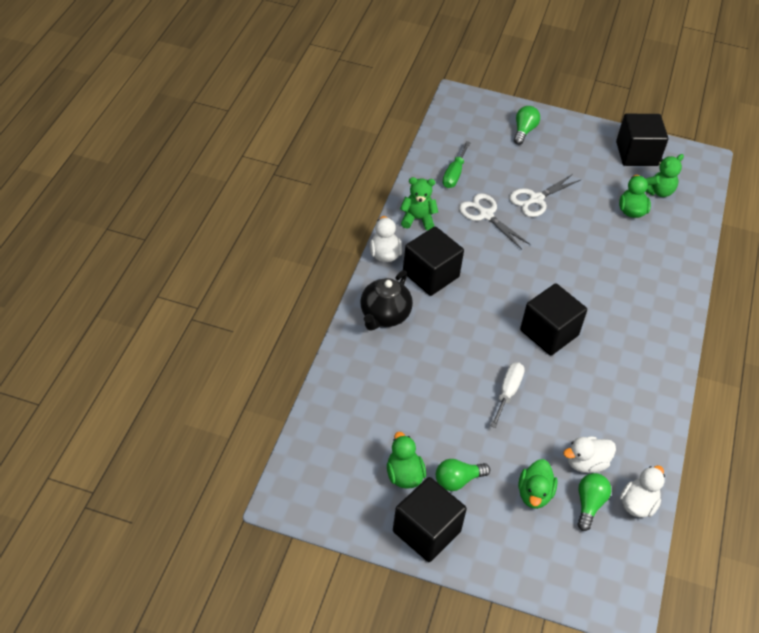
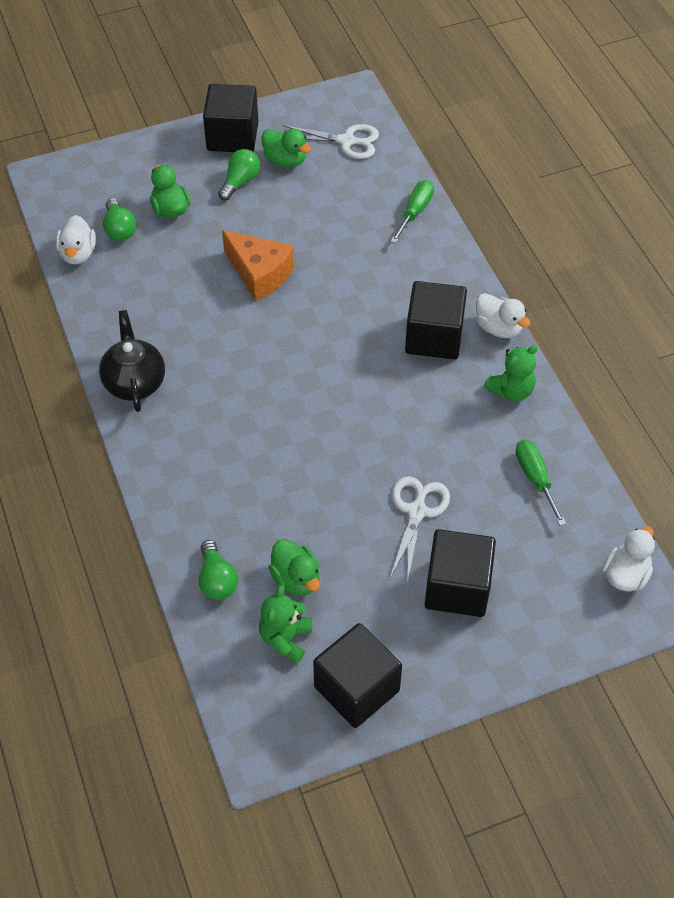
camera: 145 degrees right, 5 degrees up
(351, 363) = (415, 212): none -> green screwdriver
(384, 316) = (432, 269): black teapot -> black teapot (134, 382)
(485, 215) = (450, 448): white scissors -> white scissors (347, 141)
(508, 392) = (259, 273): white screwdriver -> orange cheese
(524, 131) = (524, 614): green light bulb -> green light bulb (217, 580)
(549, 333) = (268, 355): black cube -> black cube (457, 587)
(586, 463) = (144, 258): white duck -> white duck (625, 575)

